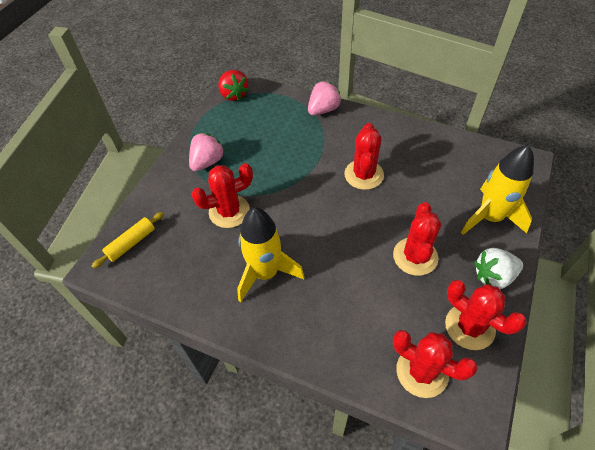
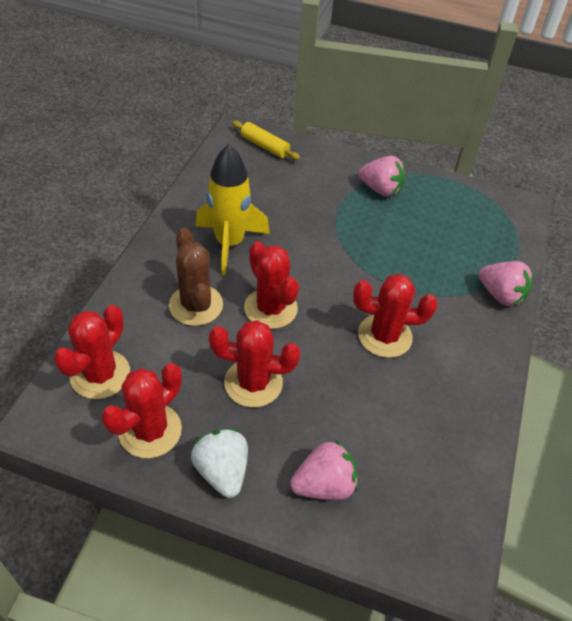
camera: 80 degrees right, 5 degrees down
(229, 211) = (310, 211): red cactus -> red cactus (270, 308)
(233, 95) = (501, 204): red strawberry -> none
(340, 298) = (196, 305): none -> brown cactus
(490, 217) = (324, 485): yellow rocket -> pink strawberry

